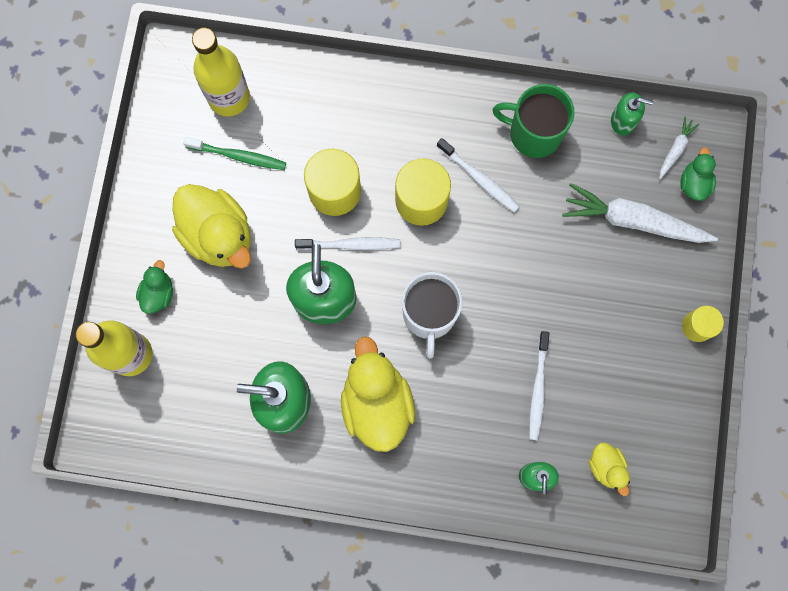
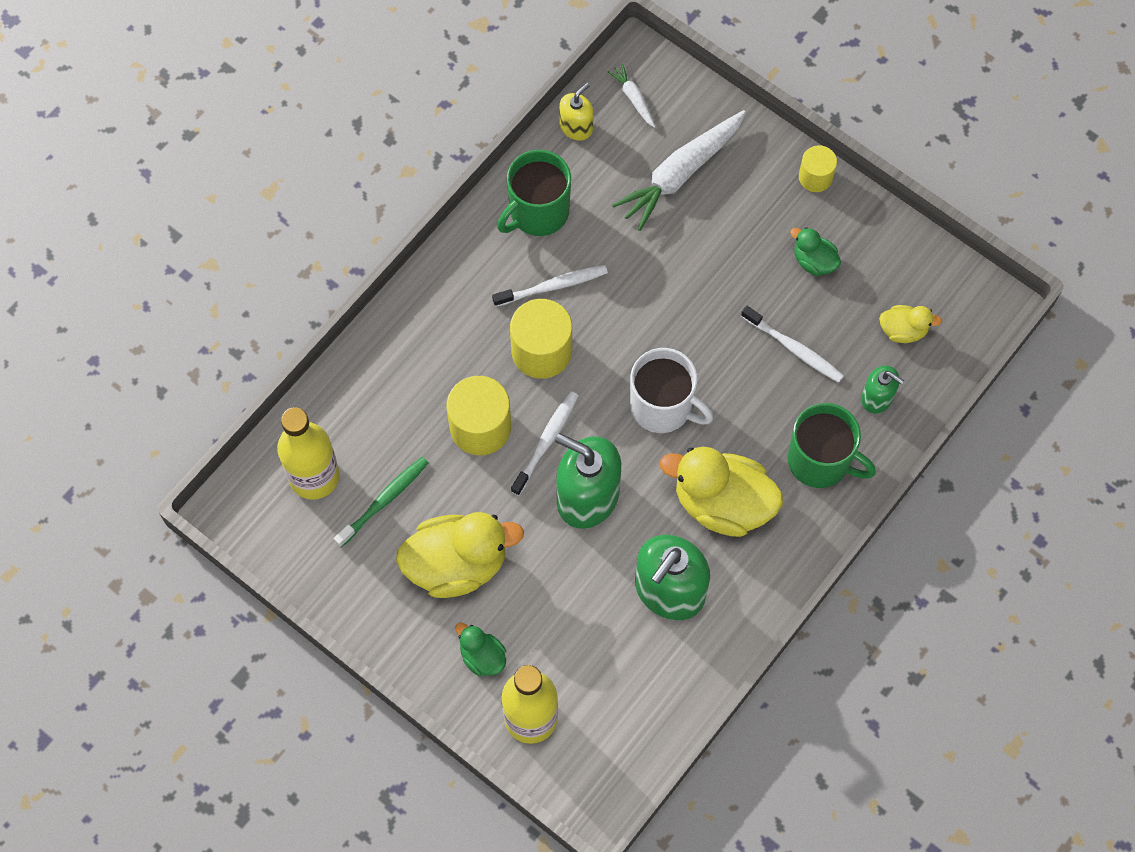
camera: 60 degrees left, 10 degrees down
(455, 460) = (820, 461): none -> green mug
(623, 121) = (576, 127): green soap dispenser -> yellow soap dispenser
(694, 183) = (676, 102): green duck -> green duck (814, 261)

